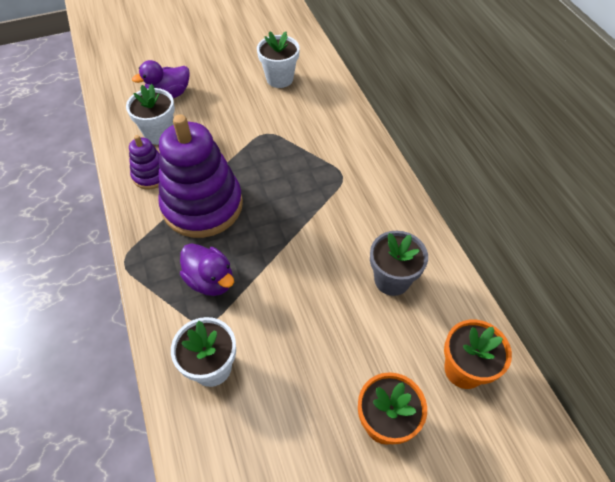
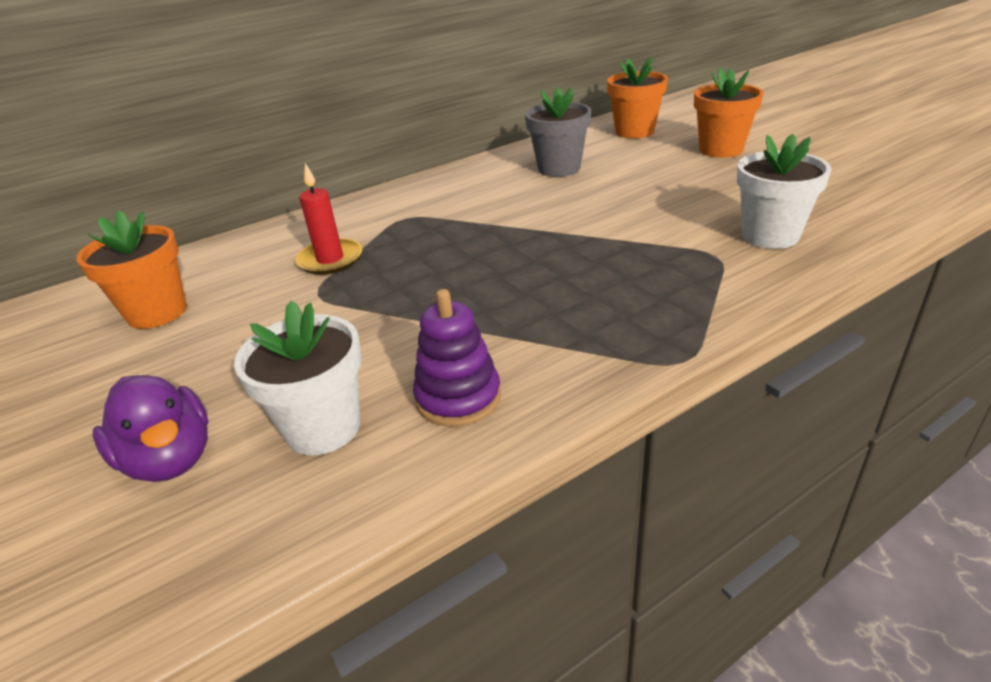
camera: 100 degrees left, 20 degrees down
(202, 205) = (511, 312): purple stacking toy -> none
(210, 280) = (649, 268): purple duck -> none
(279, 79) = (157, 312): white flower pot -> orange flower pot
(301, 138) = (330, 260): none -> red candle

